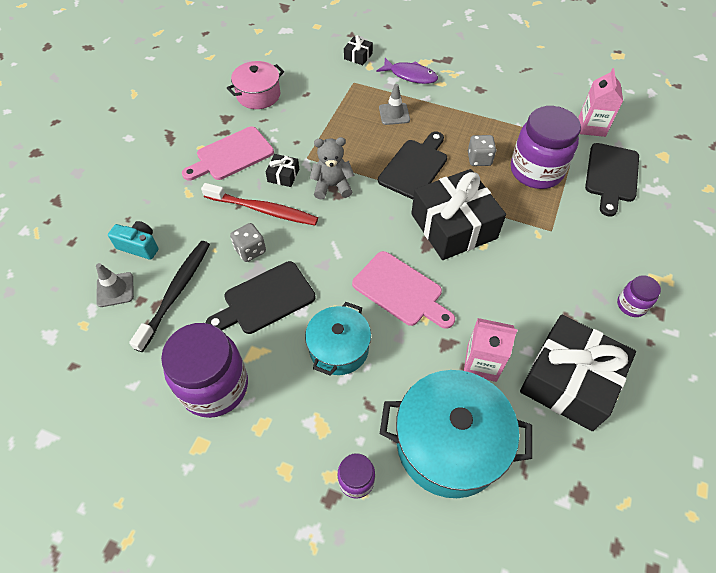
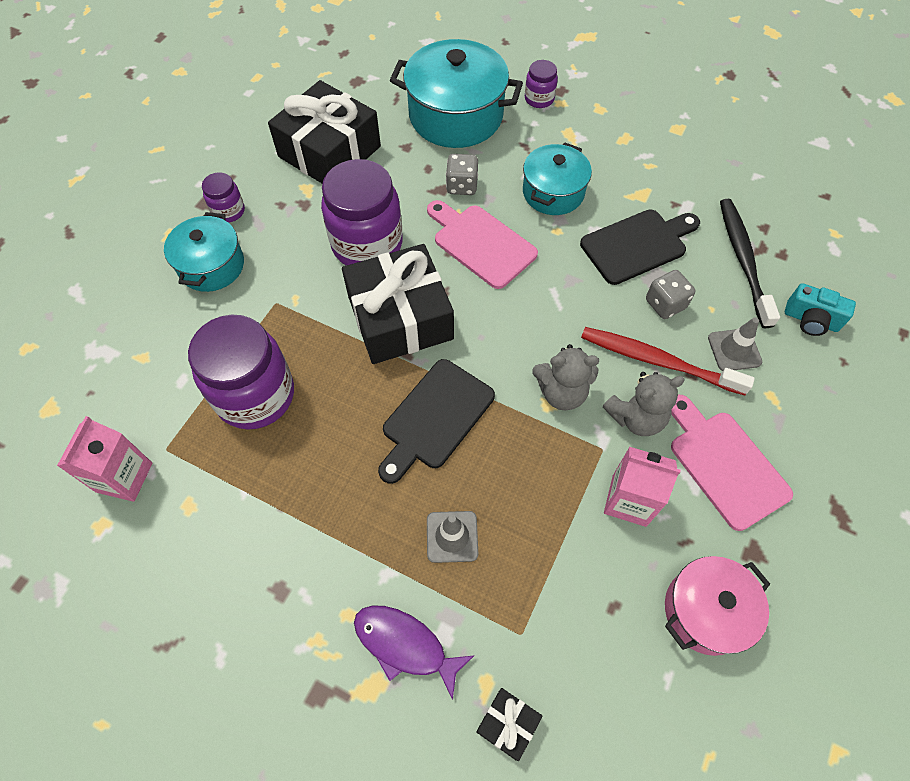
camera: 175 degrees left, 5 degrees up
(115, 289) = (817, 268): grey traffic cone -> grey traffic cone (734, 350)
(176, 292) = (743, 260): black toothbrush -> black toothbrush turned 150 degrees clockwise
(214, 386) = (675, 169): purple jar -> purple jar (367, 244)
(231, 155) = (724, 464): pink cutting board -> pink cutting board turned 90 degrees counterclockwise
(283, 175) = (636, 418): black gift -> grey teddy bear
(479, 159) = (333, 424): grey dice -> grey dice (462, 186)
(481, 363) = (409, 170): pink carton -> pink carton (629, 500)
(611, 175) = (149, 379): black cutting board -> none
(616, 255) = (211, 266): none -> turquoise pot

